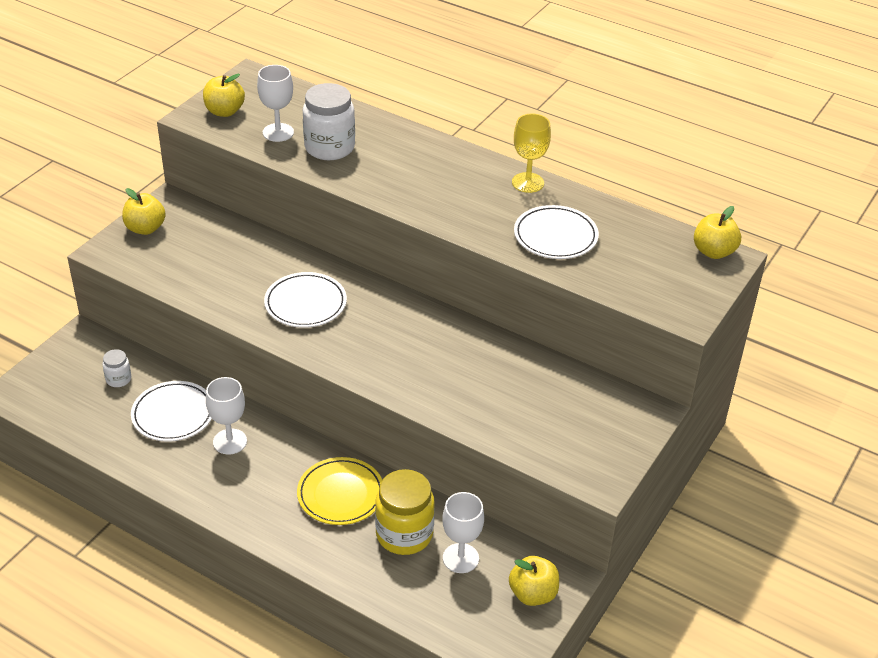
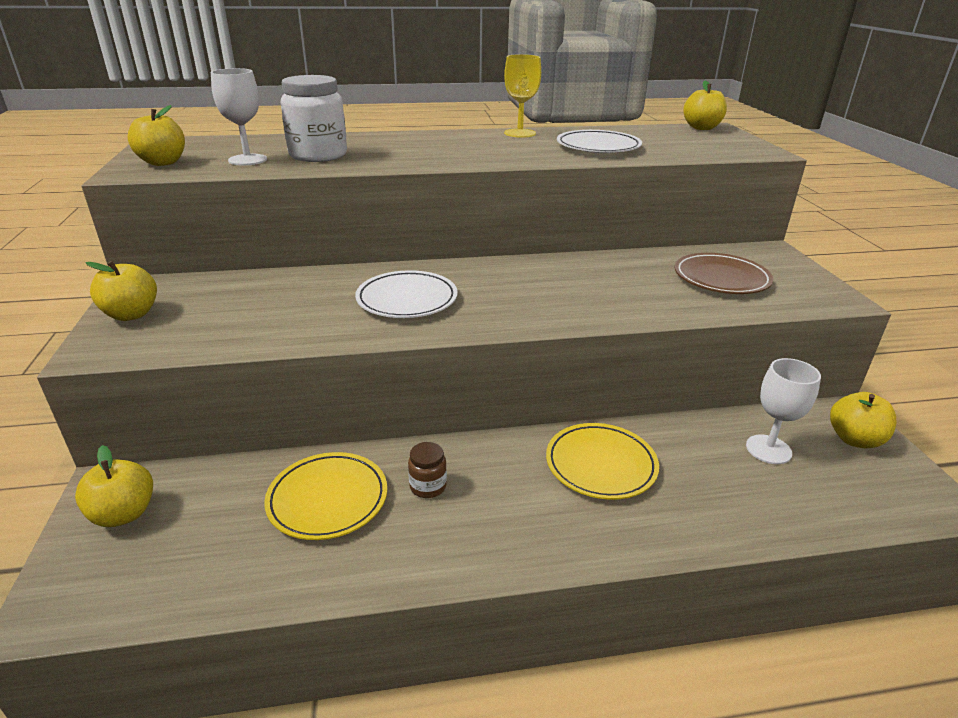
camera: 40 degrees left, 10 degrees down
(77, 359) = (124, 514): none -> yellow apple
(118, 379) = (210, 503): white jar -> none
(173, 414) = (328, 499): white plate -> yellow plate
(230, 441) = (428, 486): white goblet -> brown jar
(404, 534) = (701, 461): yellow jar -> none
(549, 412) = (721, 278): none -> brown plate

